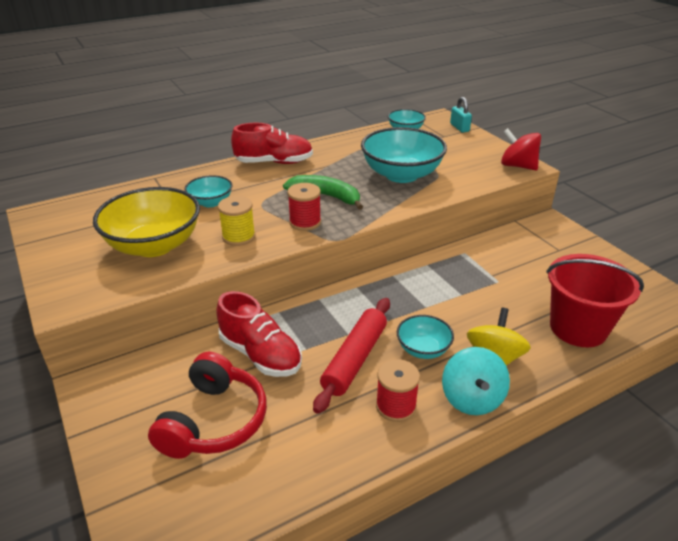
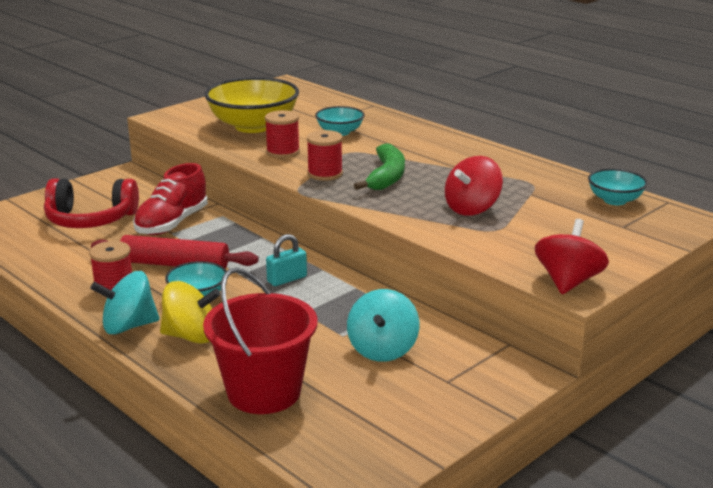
camera: 75 degrees right, 10 degrees down
(238, 237) = (283, 152): yellow spool -> red spool
(274, 162) = (447, 144): red shoe -> none
(401, 175) = (472, 209): turquoise bowl -> red spinning top
(459, 127) = (667, 235): turquoise padlock -> turquoise padlock (287, 279)
(520, 267) = (382, 349): none -> turquoise spinning top

